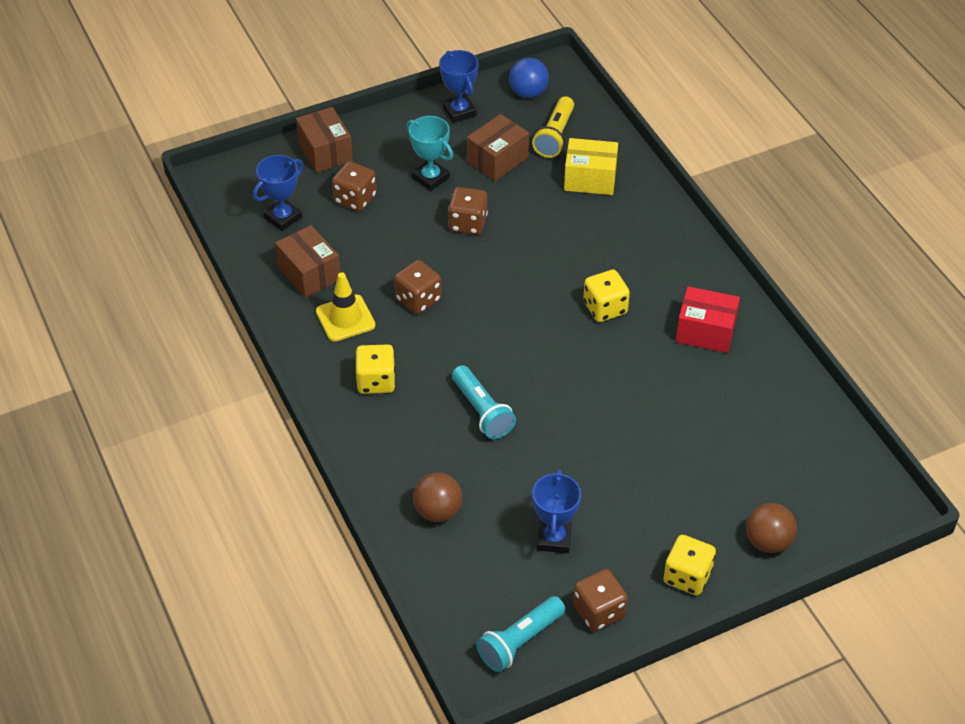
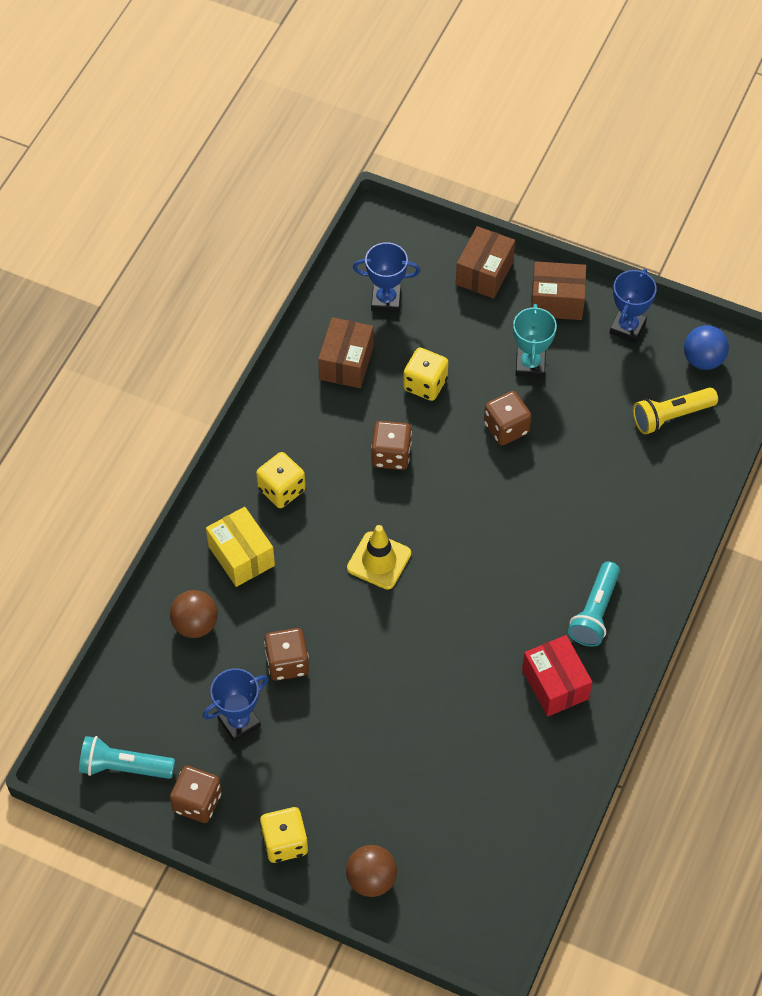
camera: 50 degrees right, 10 degrees up
(345, 318) = (324, 421): yellow traffic cone -> yellow traffic cone (379, 561)
(355, 199) = (454, 332): brown dice -> brown dice (287, 663)
(482, 411) = (319, 583): turquoise flashlight -> turquoise flashlight (595, 612)
(497, 160) = (599, 396): brown box -> brown box (557, 301)
(590, 179) = (647, 478): yellow box -> yellow box (241, 556)
(605, 308) = (509, 592): yellow dice -> yellow dice (425, 384)

